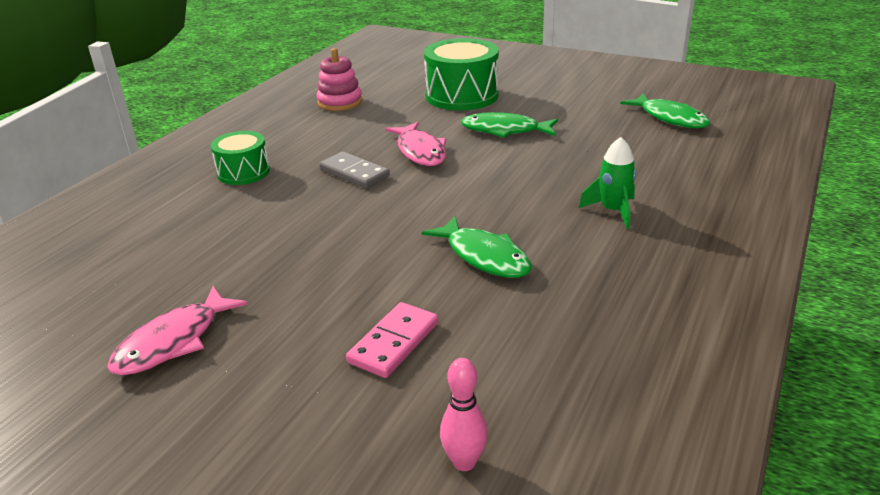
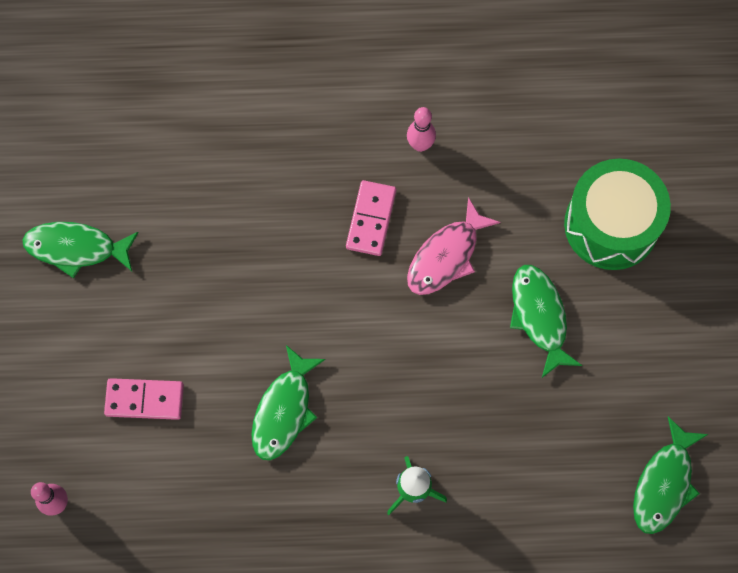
camera: 60 degrees right, 40 degrees up
(173, 341) = (76, 248): pink fish -> green fish
(243, 172) = (322, 116): green drum -> none
(321, 141) = (420, 145): none -> pink bowling pin
(340, 102) = (523, 101): pink stacking toy -> none
(354, 173) = (371, 219): grey domino -> pink domino

